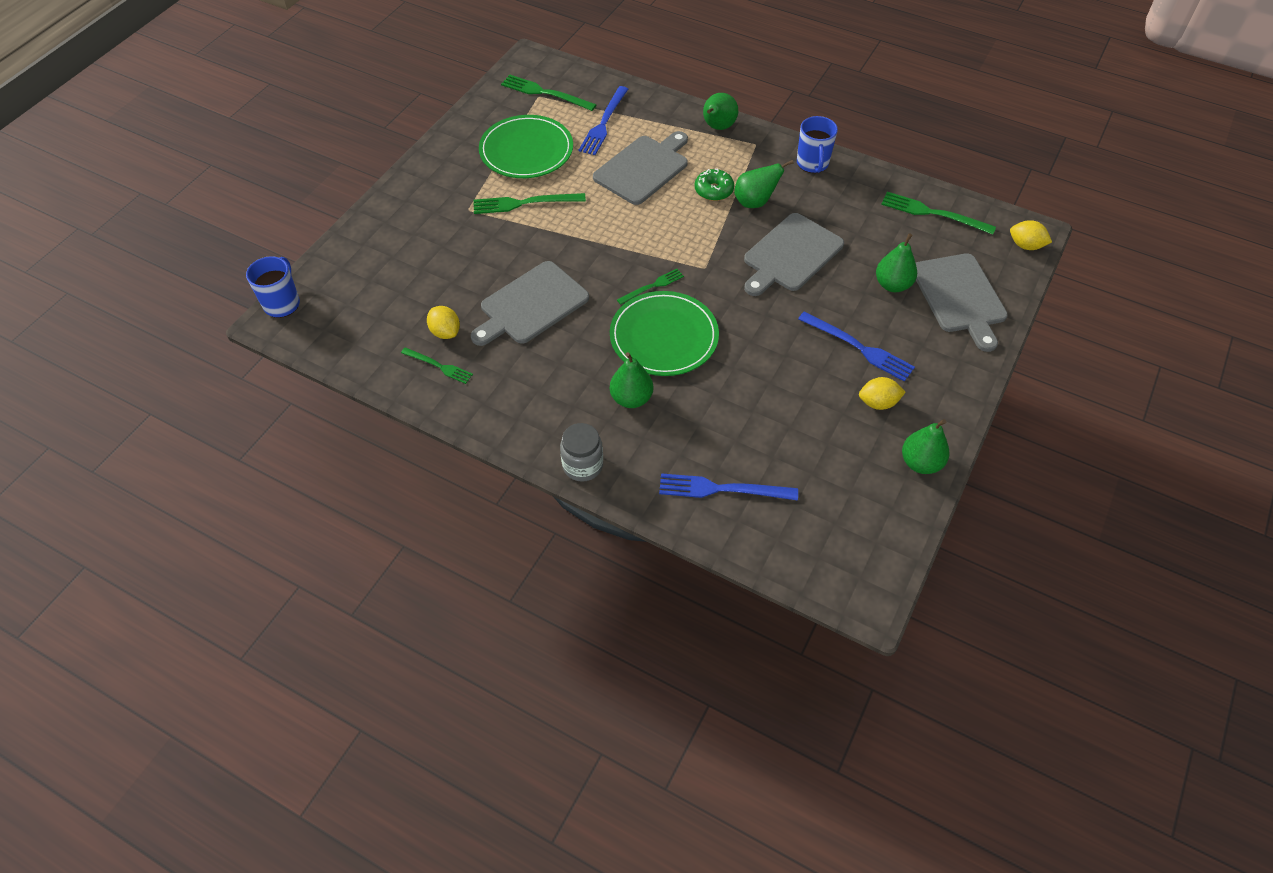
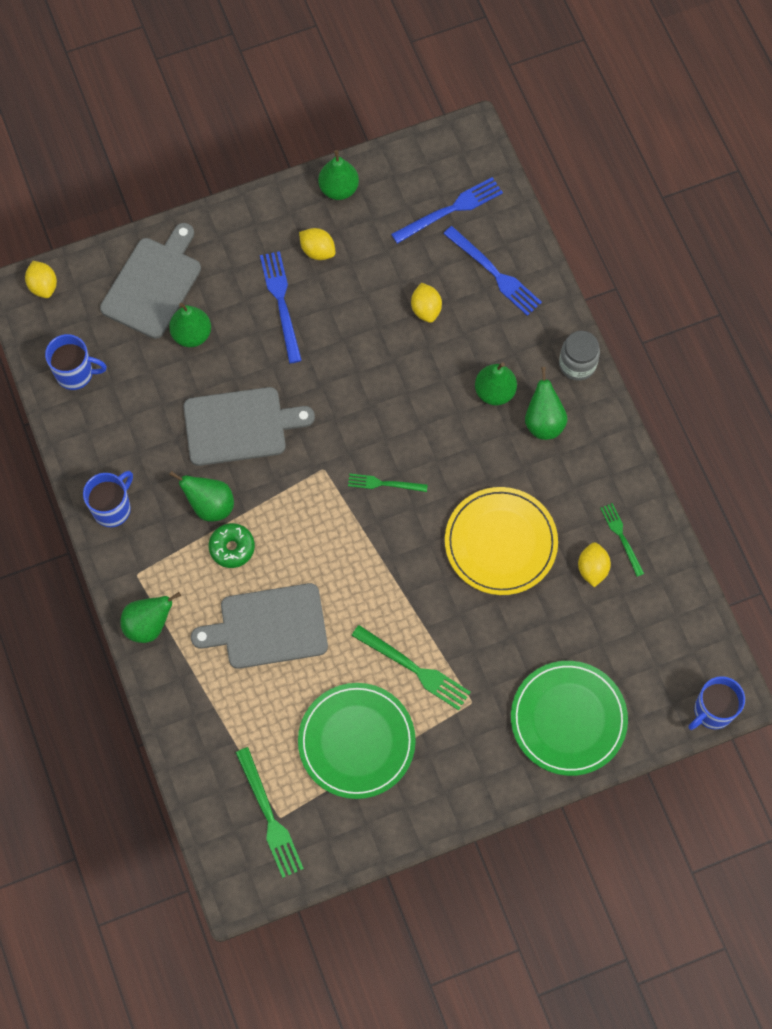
camera: 140 degrees left, 15 degrees up
(531, 305) = (500, 542): grey cutting board -> yellow plate
(571, 403) = (543, 422): none -> green pear
(604, 123) = (250, 720): blue fork -> blue fork (450, 210)
(664, 336) = (420, 427): green plate -> green plate (568, 719)
(747, 420) = (426, 309): none -> yellow lemon
(933, 213) = (75, 373): green fork -> blue mug

